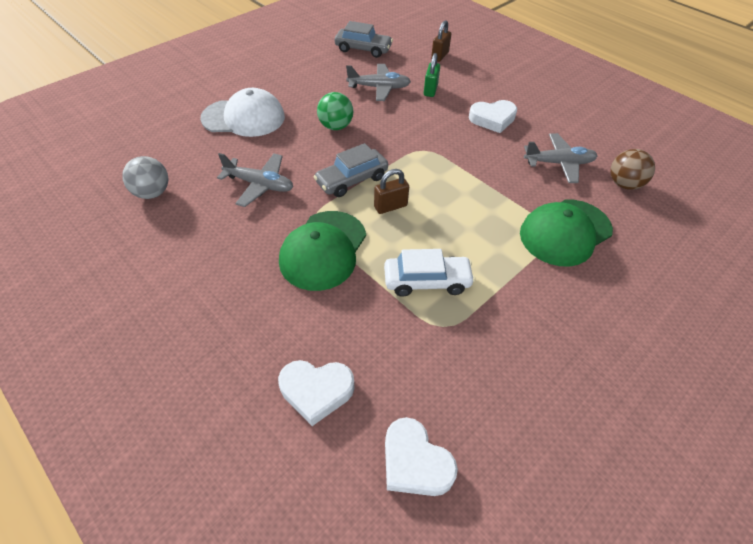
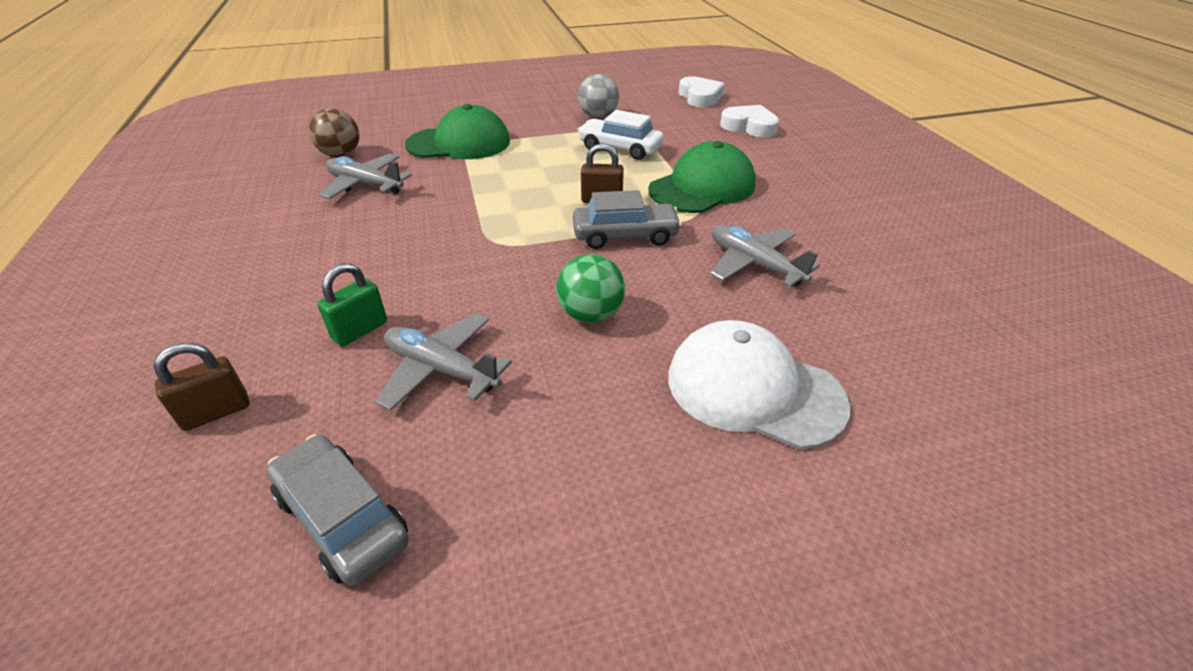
camera: 150 degrees left, 10 degrees down
(152, 193) = (921, 297): grey ball -> grey ball (598, 116)
(492, 119) = (348, 251): white heart -> none

